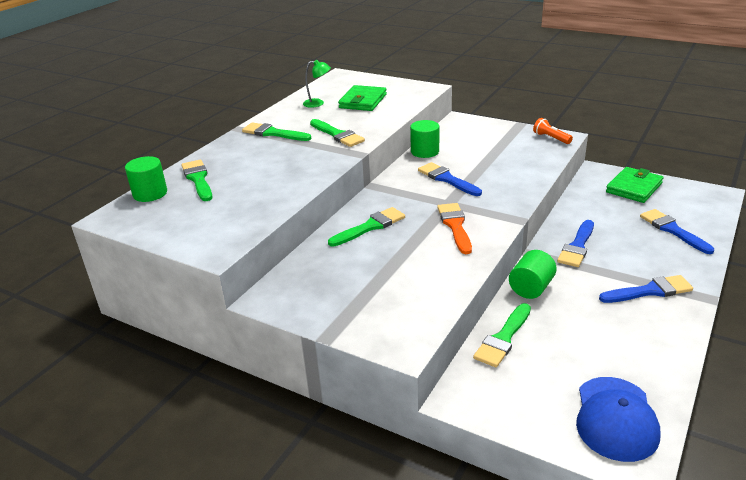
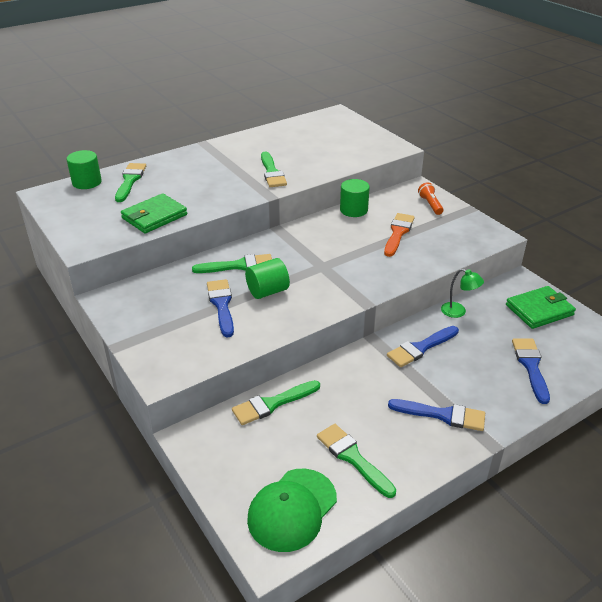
camera: 25 degrees right, 5 degrees up
(273, 133) = (224, 155): green brush -> green brush (353, 458)
(318, 103) = (288, 136): green lamp -> green lamp (458, 312)
(363, 101) = (327, 145): green wallet -> green wallet (154, 216)
(447, 179) = (345, 243): blue brush -> blue brush (222, 305)
(455, 226) = (306, 289): orange brush -> orange brush (398, 233)
(531, 288) = (339, 370): green cylinder -> green cylinder (267, 291)
(551, 138) = (484, 233): orange flashlight -> orange flashlight (430, 205)
(615, 418) = (292, 509): blue cap -> green cap

